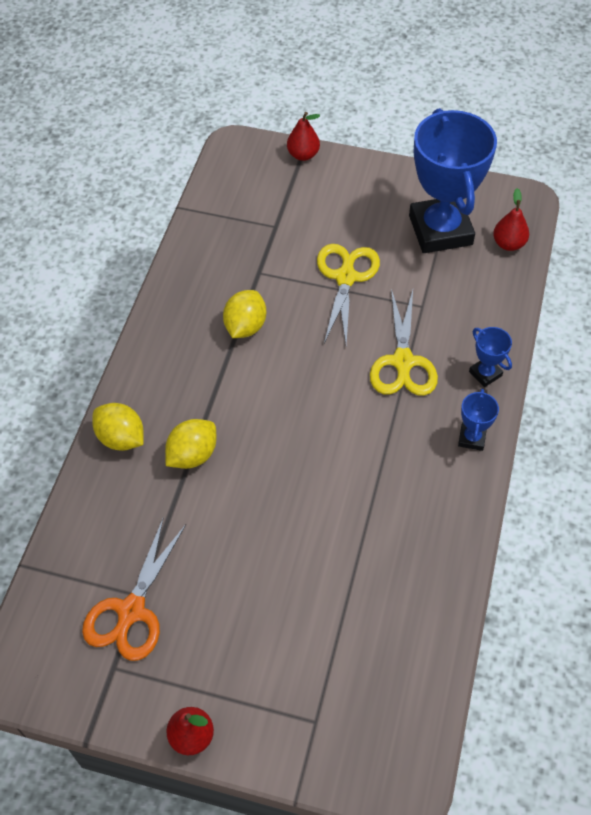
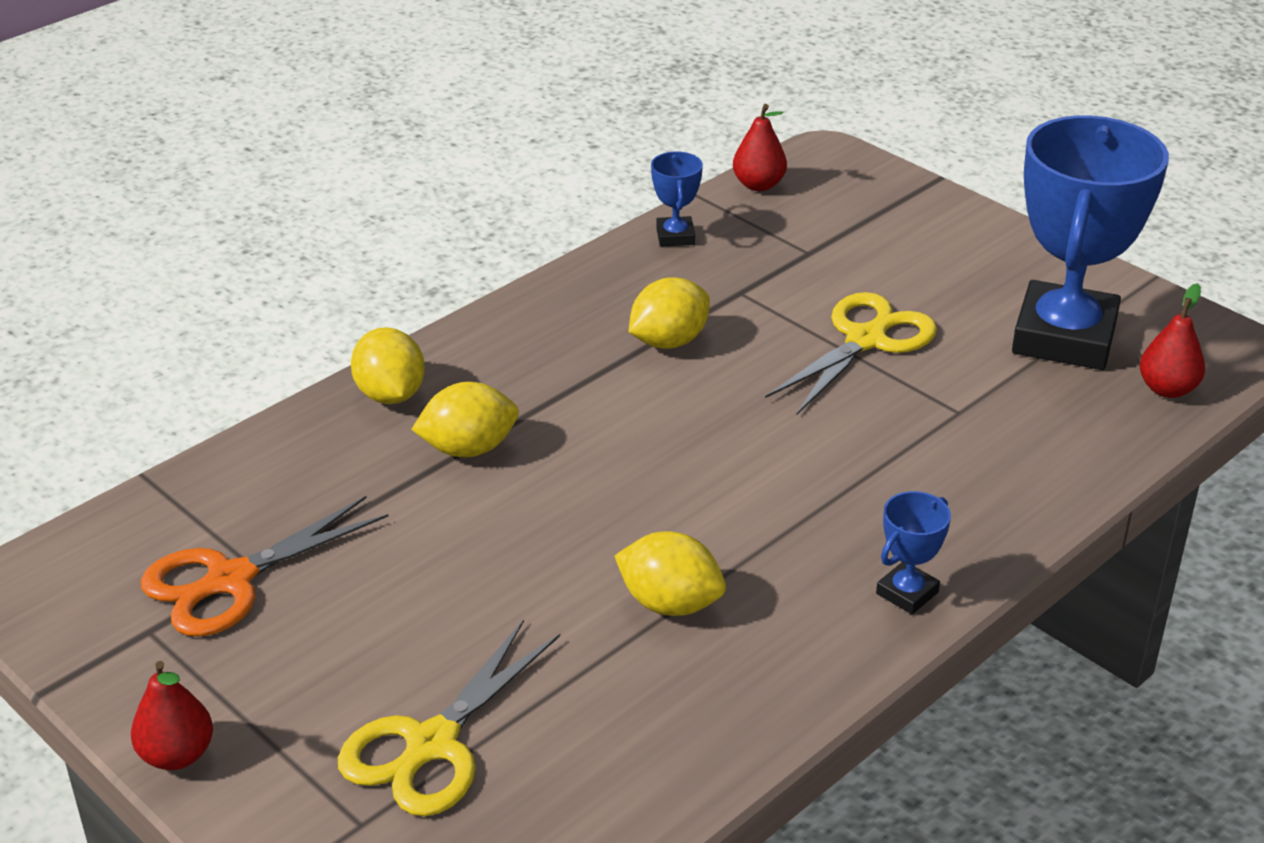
camera: 30 degrees right, 20 degrees down
(303, 155) = (918, 191): red pear -> red pear (758, 185)
(367, 504) = (670, 603): none -> yellow lemon
(403, 362) = (872, 464): yellow scissors -> yellow scissors (431, 745)
(485, 373) = (996, 525): blue trophy -> blue trophy (675, 236)

